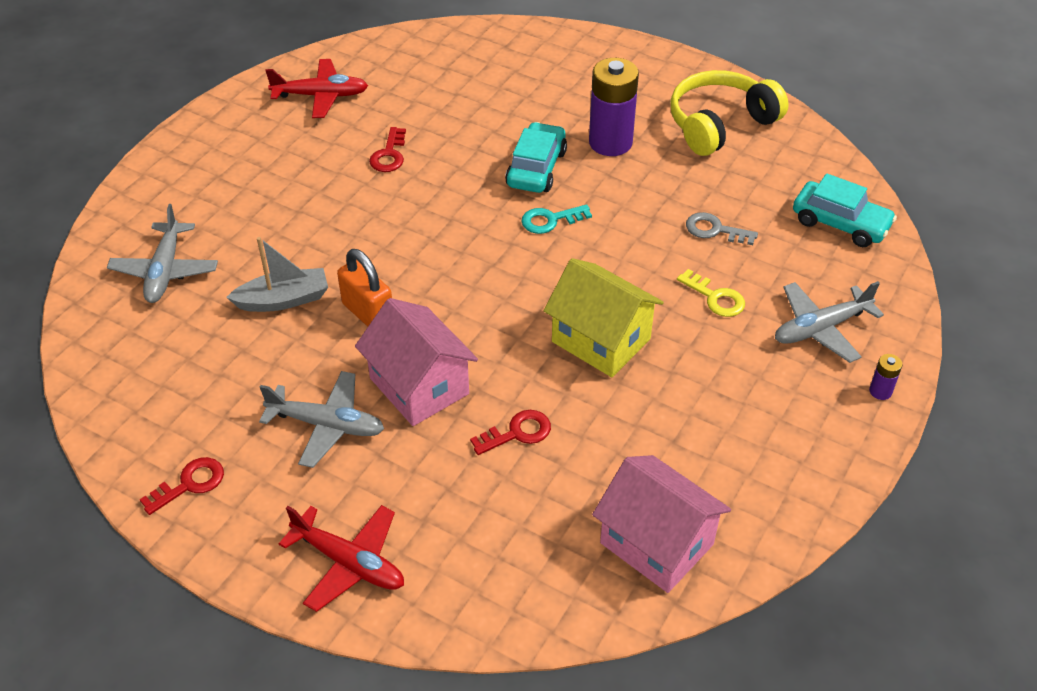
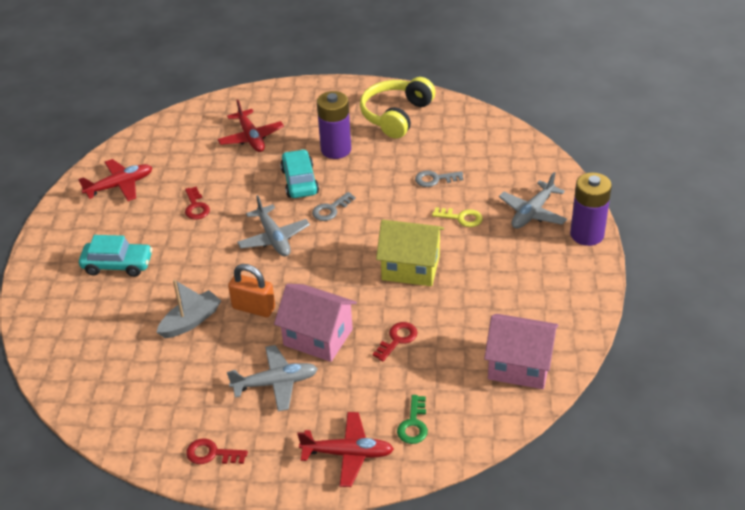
camera: 25 degrees left, 5 degrees down
(165, 271) = (94, 335): grey plane -> grey plane (274, 238)
(189, 484) = (211, 454): red key -> red key turned 105 degrees counterclockwise
(459, 561) = (413, 424): none -> green key
(515, 89) = (251, 137): none -> red plane
(550, 220) = (331, 209): turquoise key -> grey key
(840, 223) = (505, 149): turquoise car -> turquoise car (118, 265)
(880, 391) = (587, 234): purple battery -> purple battery, size x2.33

